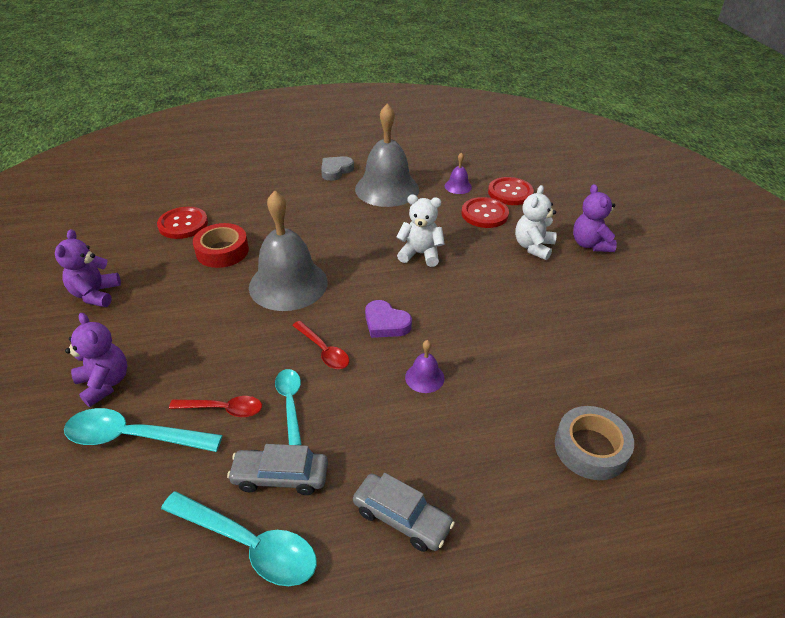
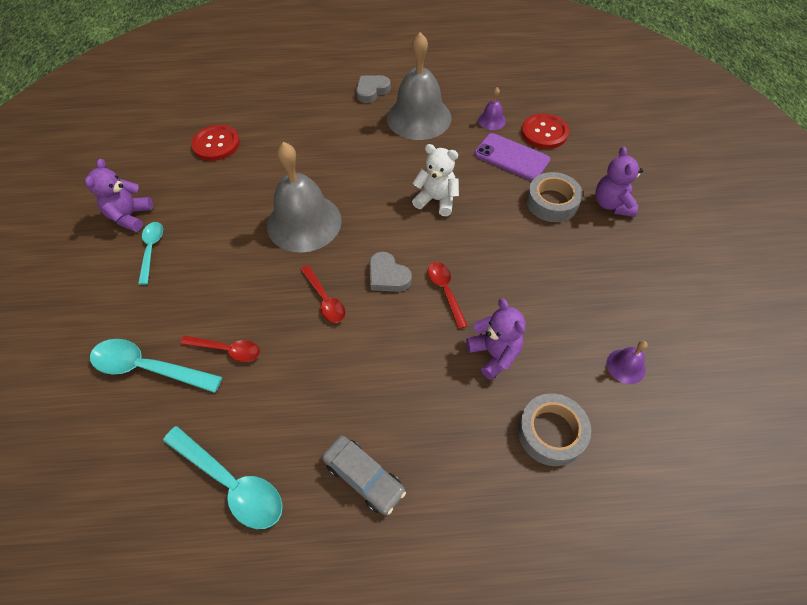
camera: 10 degrees right, 15 degrees up
(105, 383) = (130, 311): purple teddy bear -> purple teddy bear (494, 354)
(222, 251) = (248, 179): red tape -> none
(280, 477) = (266, 423): grey car -> none
(290, 403) = (286, 351): turquoise spoon -> turquoise spoon (151, 250)
(386, 323) = (388, 276): purple heart -> grey heart
(424, 377) = (412, 339): purple bell -> purple bell (625, 366)
(448, 331) = (445, 291): none -> red spoon
(484, 214) = (511, 157): red button -> purple phone
(533, 247) = (552, 202): white teddy bear -> grey tape

